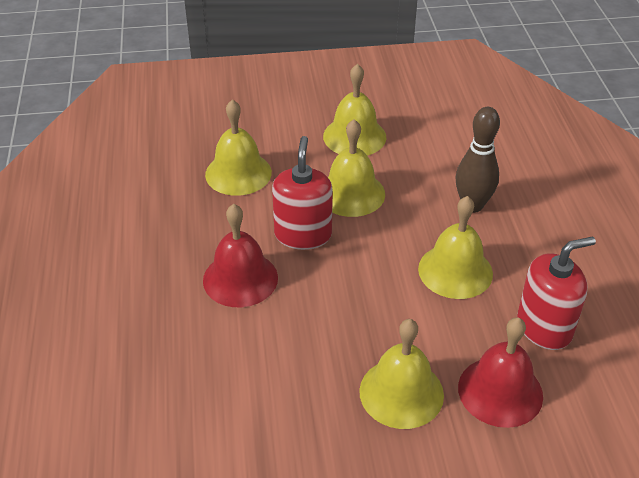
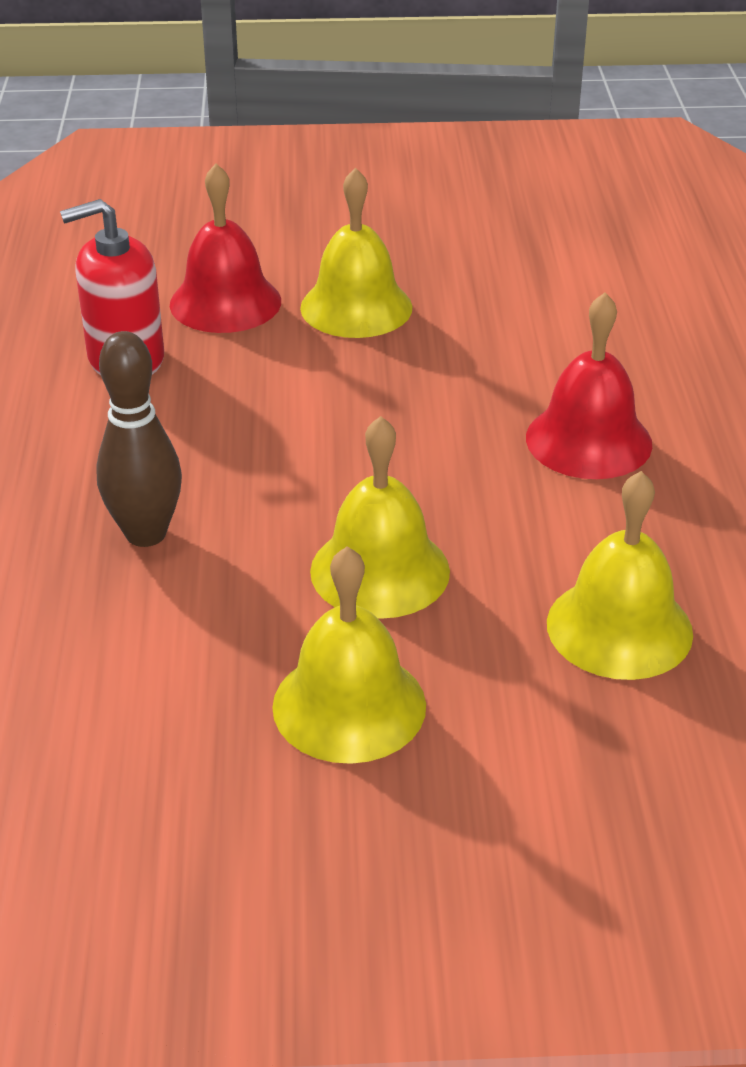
camera: 175 degrees left, 5 degrees down
(303, 234) = (481, 500): red soap dispenser -> none
(455, 271) = (226, 433): yellow bell -> none

